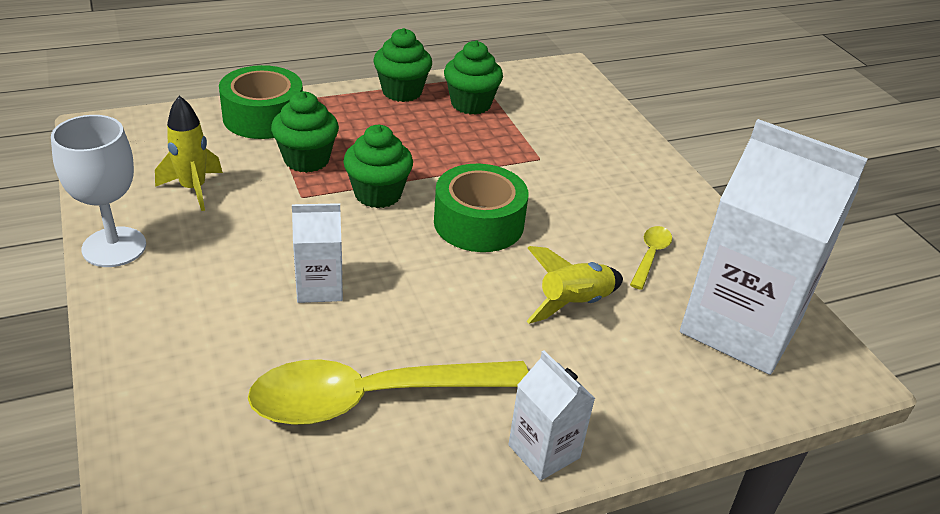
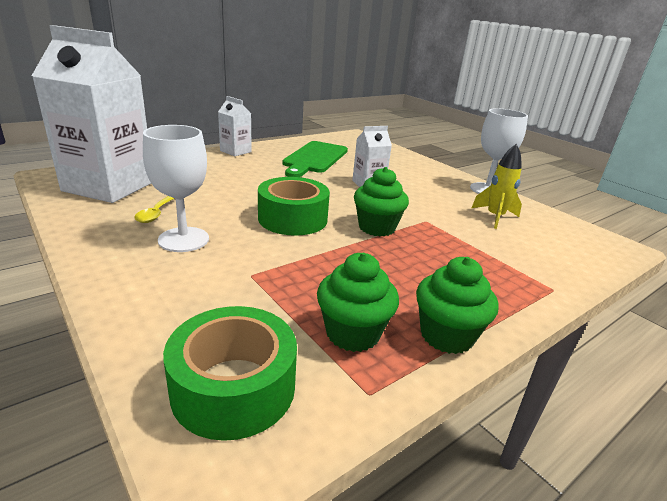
camera: 165 degrees right, 10 degrees down
(263, 117) = (533, 275): green tape -> green tape (234, 387)
(306, 160) = (452, 244): green cupcake -> none
(371, 398) = (314, 158): yellow spoon -> green cutting board
(573, 304) = (220, 188): yellow rocket -> none
(608, 208) = (183, 239): none -> white goblet

